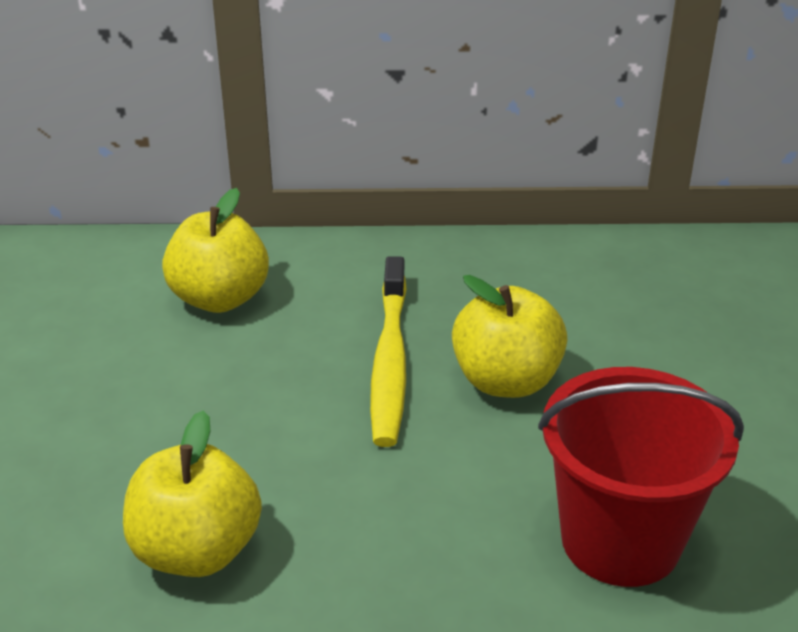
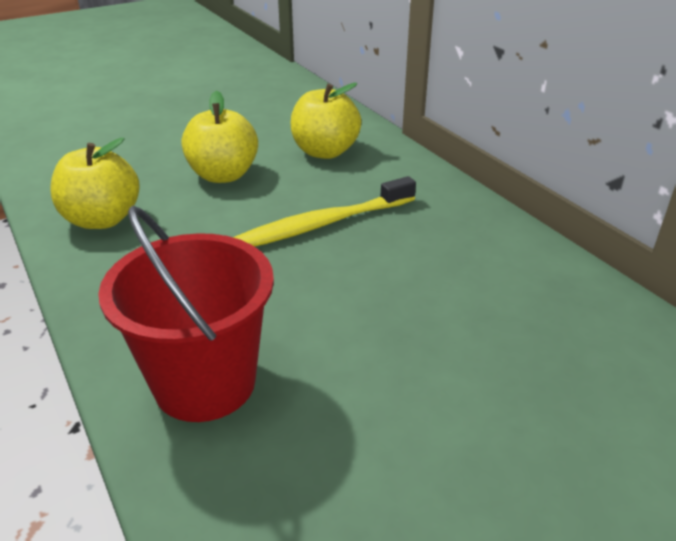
camera: 60 degrees right, 0 degrees up
(506, 381) = (345, 276): yellow apple -> yellow apple (223, 175)

